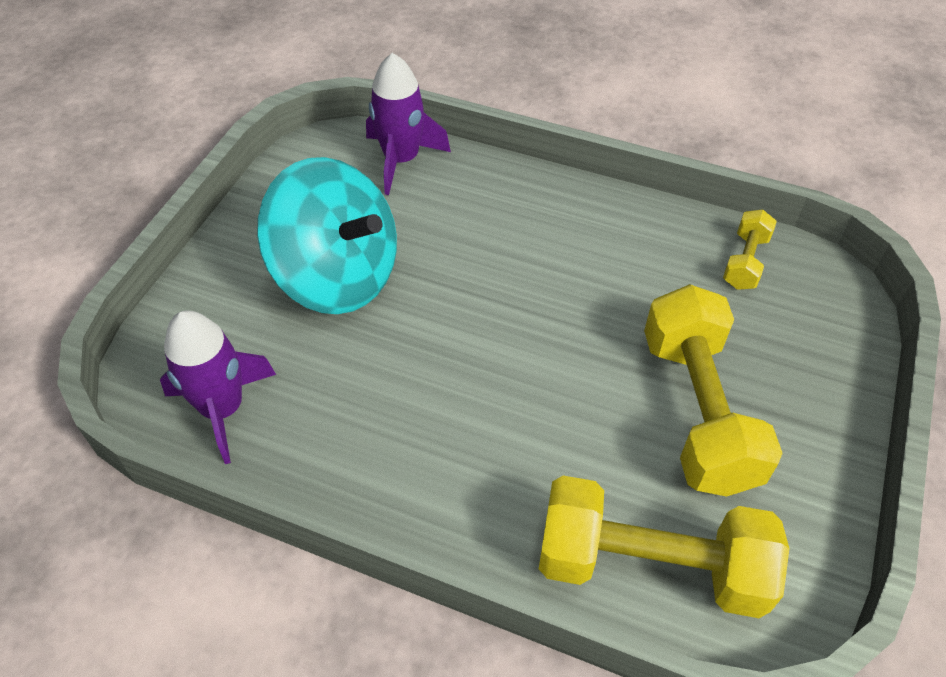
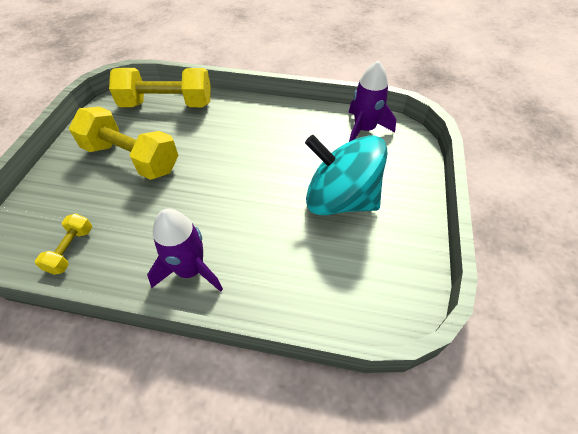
camera: 170 degrees right, 0 degrees up
(401, 160) = (333, 304): purple rocket -> purple rocket (190, 270)
(698, 411) = (132, 158): yellow dumbbell -> yellow dumbbell turned 45 degrees counterclockwise

